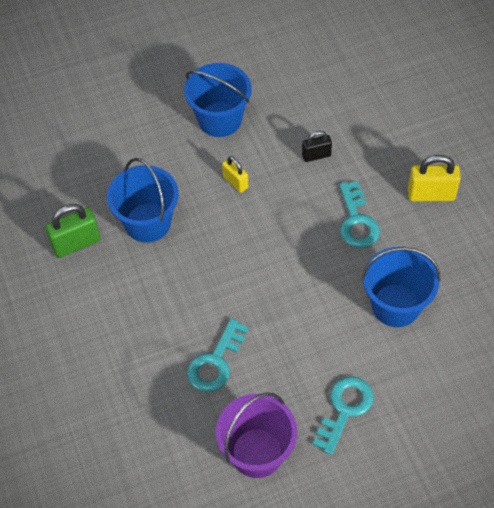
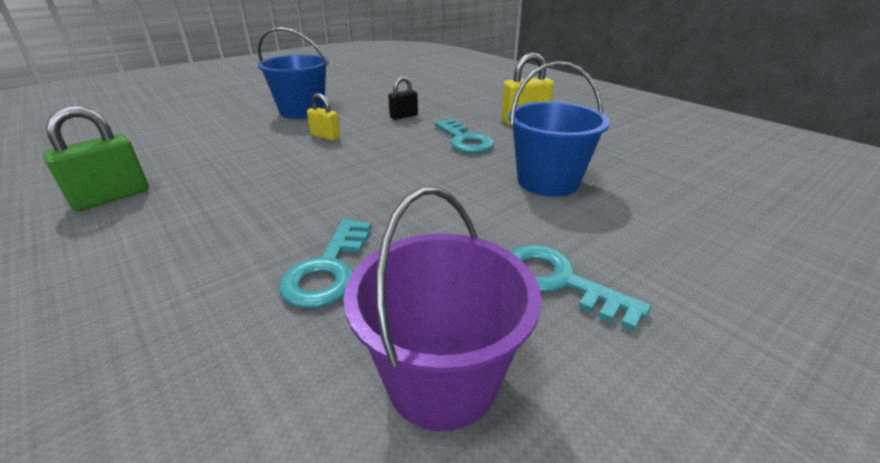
camera: 20 degrees left, 25 degrees down
(148, 223) = (220, 170): blue bucket -> none
(344, 409) = (558, 282): turquoise key -> turquoise key turned 60 degrees counterclockwise

